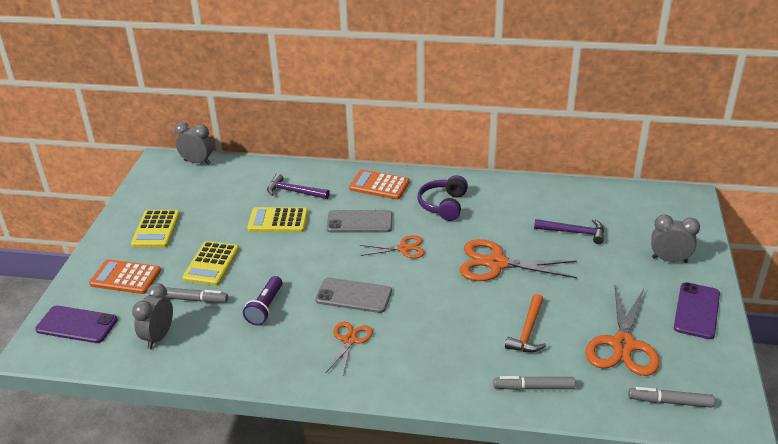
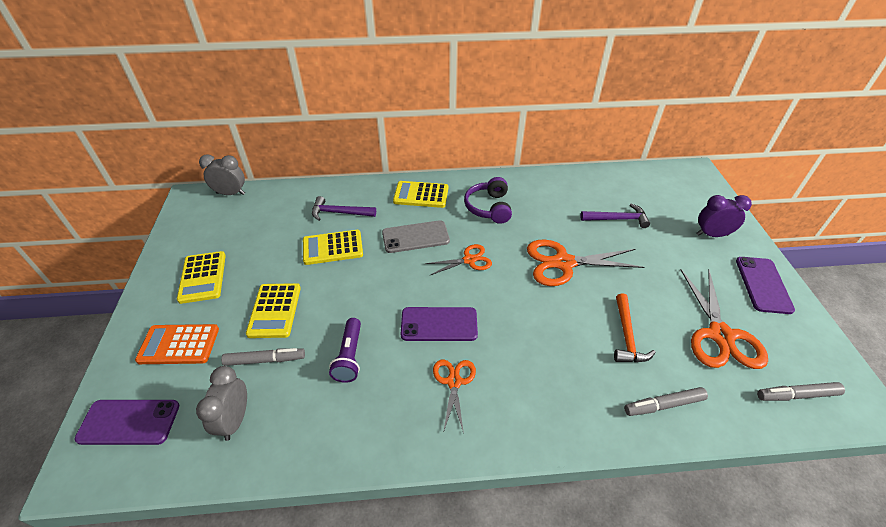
camera: 15 degrees left, 10 degrees up
(353, 296) = (439, 324): grey phone -> purple phone
(379, 185) = (421, 195): orange calculator -> yellow calculator
(669, 260) = (712, 235): grey clock -> purple clock

